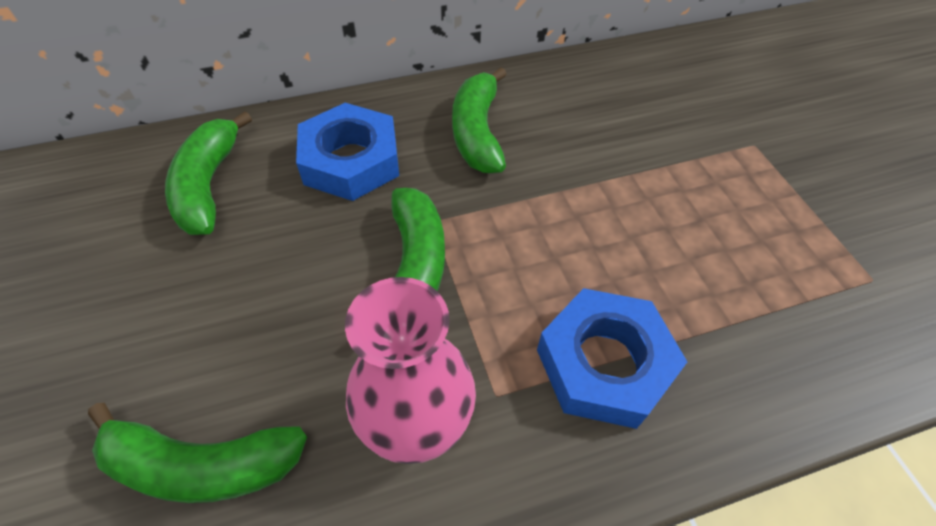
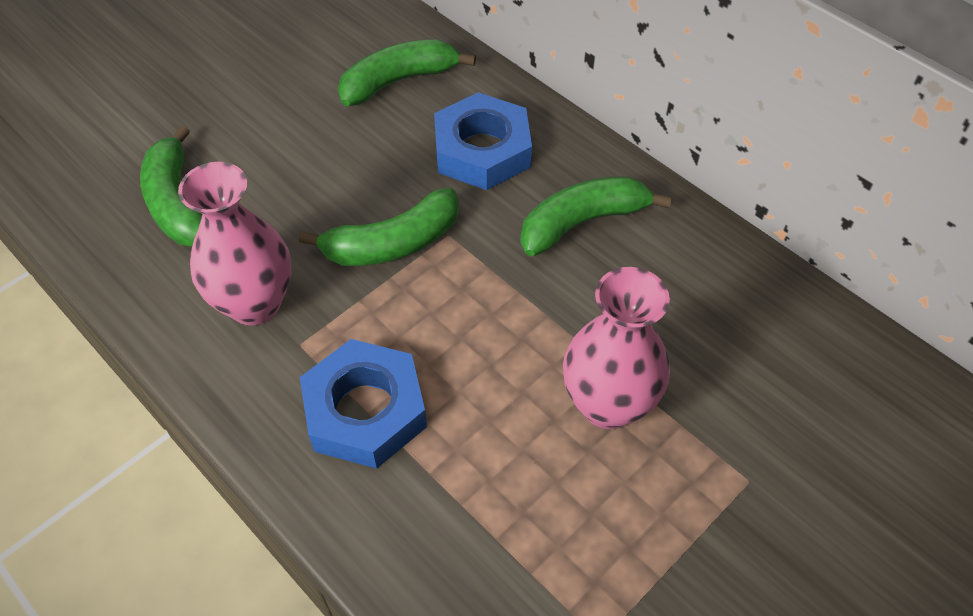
camera: 65 degrees right, 0 degrees up
(663, 190) = (608, 404): none -> pink vase

